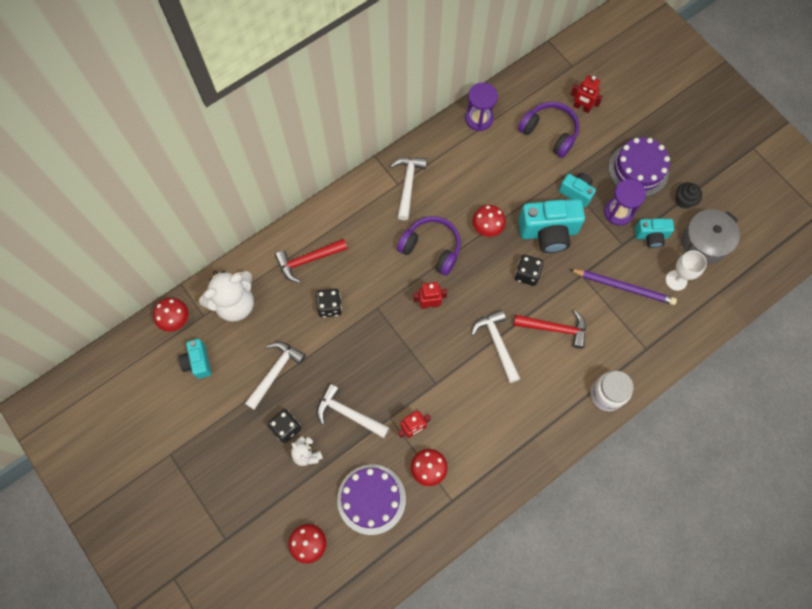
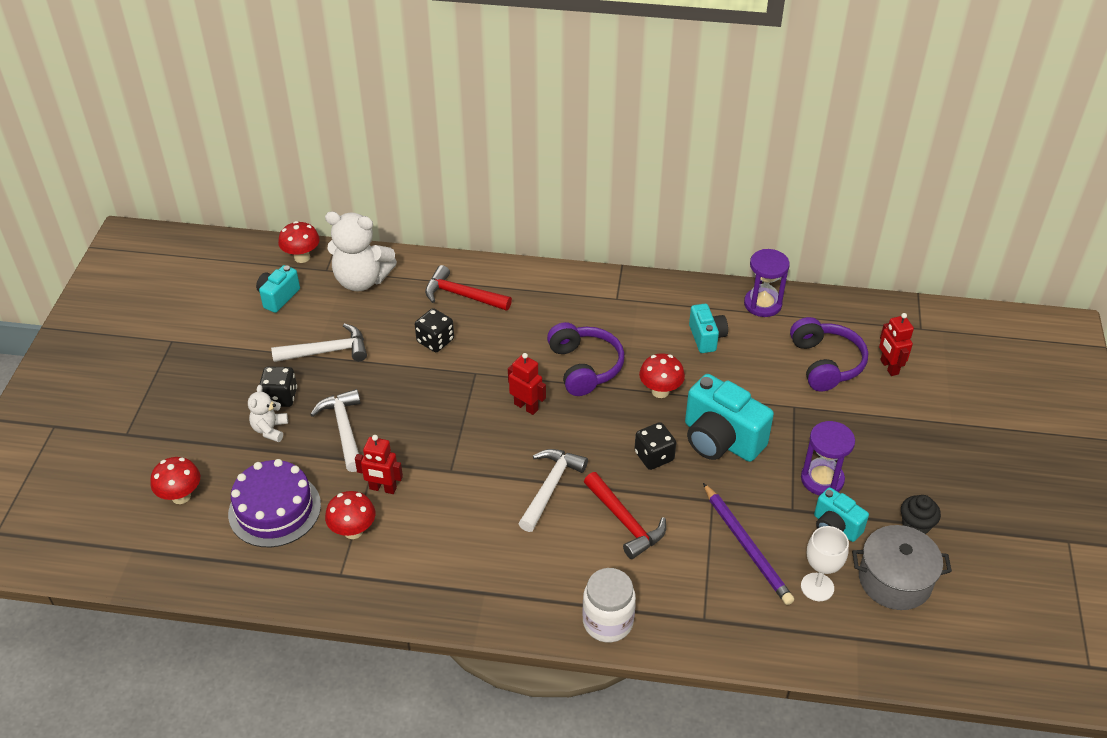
camera: 45 degrees right, 25 degrees down
(408, 184) = (626, 305): white hammer -> none
(576, 192) = (794, 430): turquoise camera -> turquoise camera (706, 337)
(638, 169) = (892, 460): purple cake -> none

